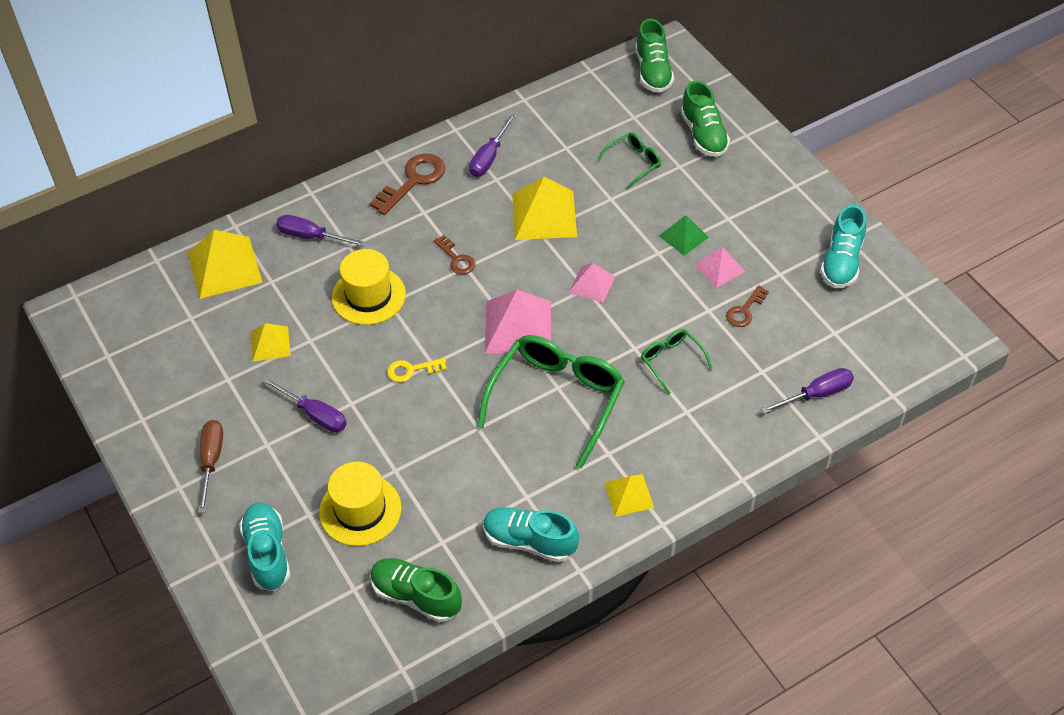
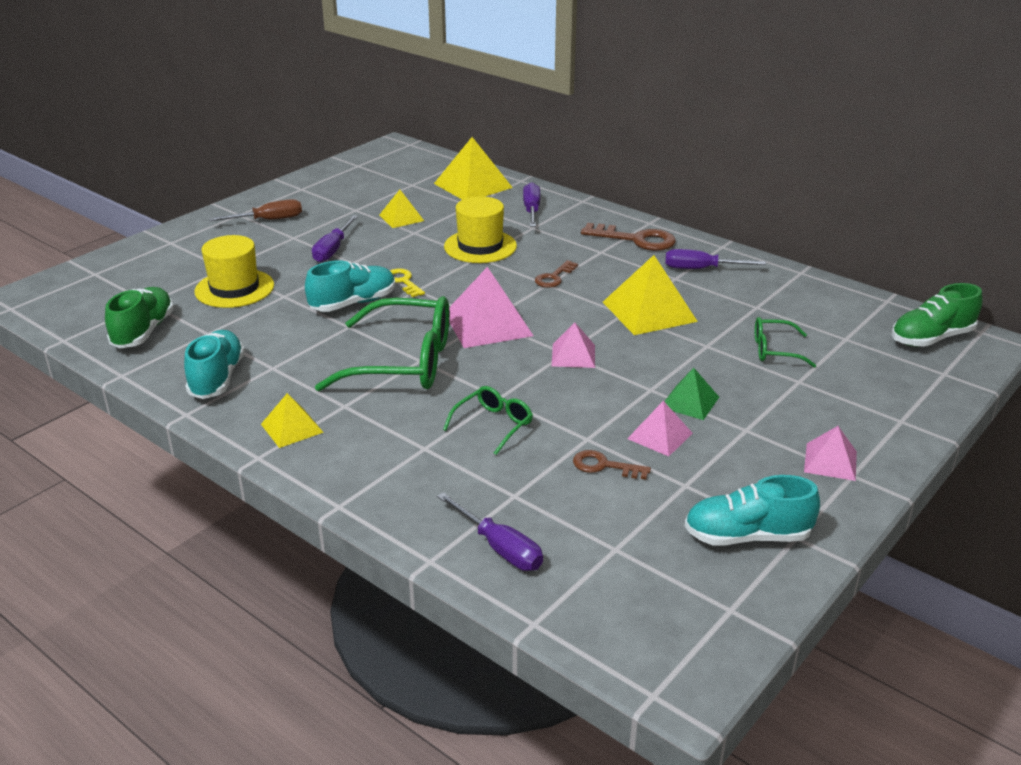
camera: 70 degrees right, 20 degrees down
(267, 553) = (180, 259): turquoise shoe -> turquoise shoe (353, 303)
(634, 163) = (774, 350): green glasses -> green glasses turned 150 degrees clockwise
(703, 135) = (867, 389): green shoe -> none
(779, 190) = (830, 461): none -> pink pyramid

